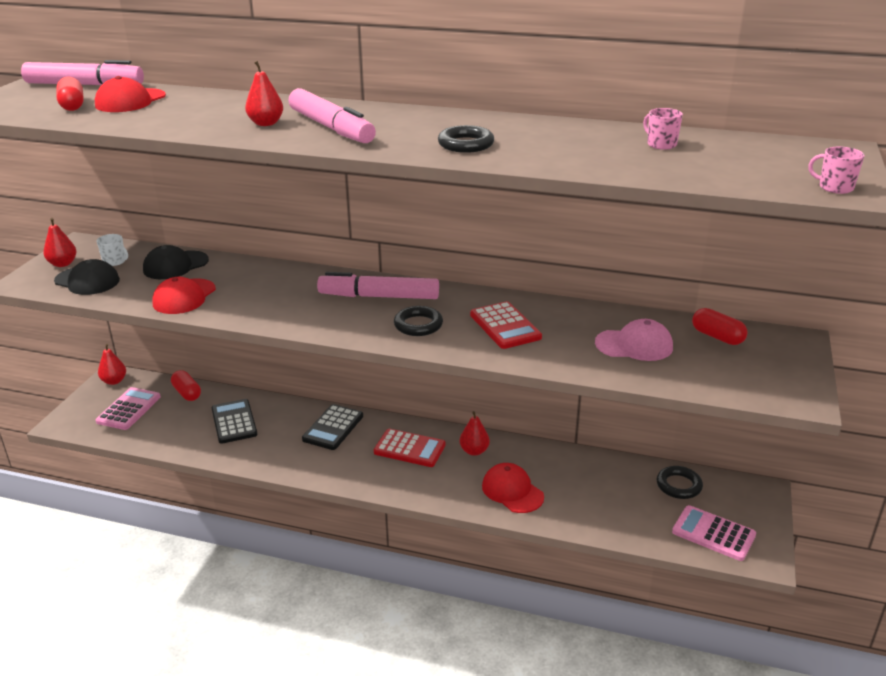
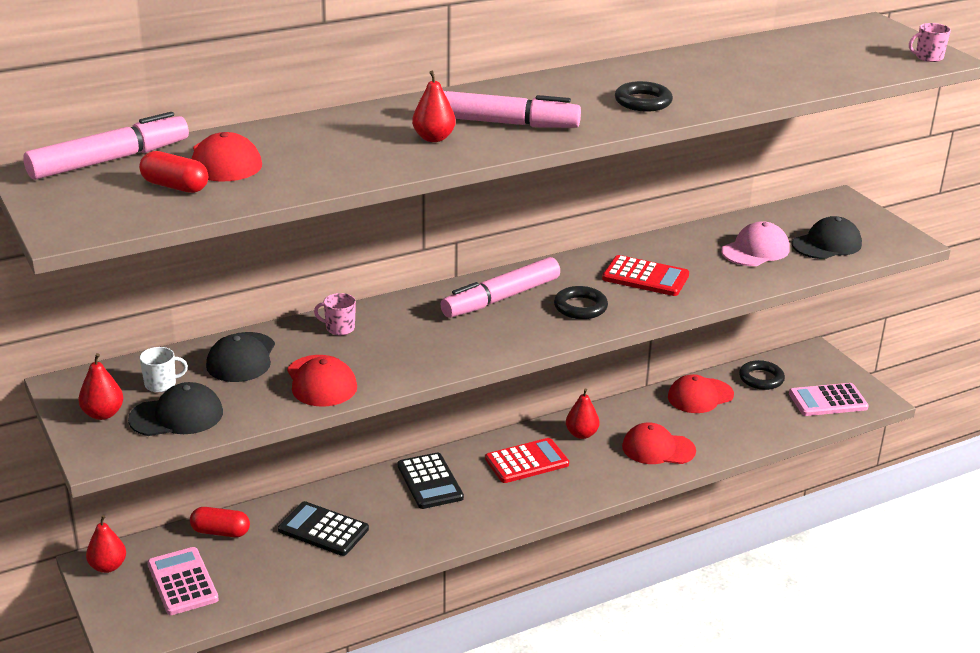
camera: 45 degrees left, 0 degrees up
(605, 472) = (700, 396): none -> red cap
(661, 144) = (767, 56): pink mug -> pink mug (339, 328)
(711, 367) = (827, 244): none -> black cap
(717, 337) = (794, 219): red capsule -> none

